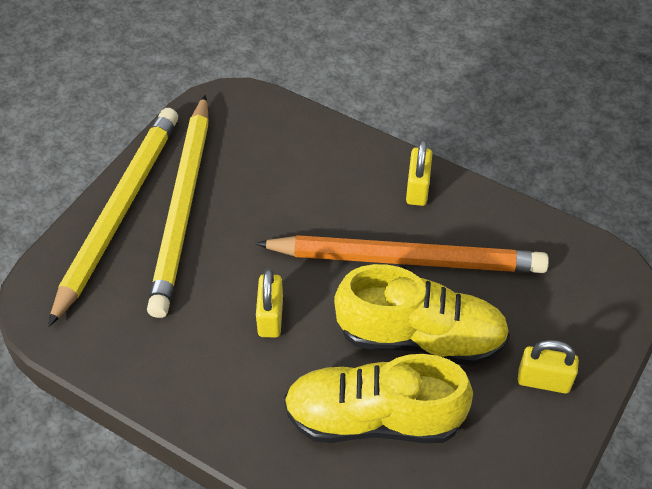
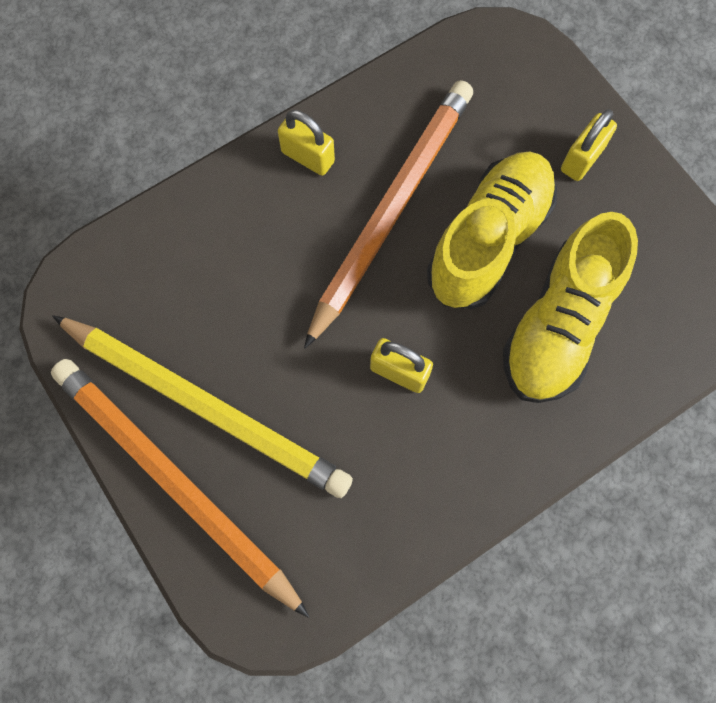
camera: 65 degrees left, 20 degrees up
(119, 212) = (175, 482): yellow pencil -> orange pencil

